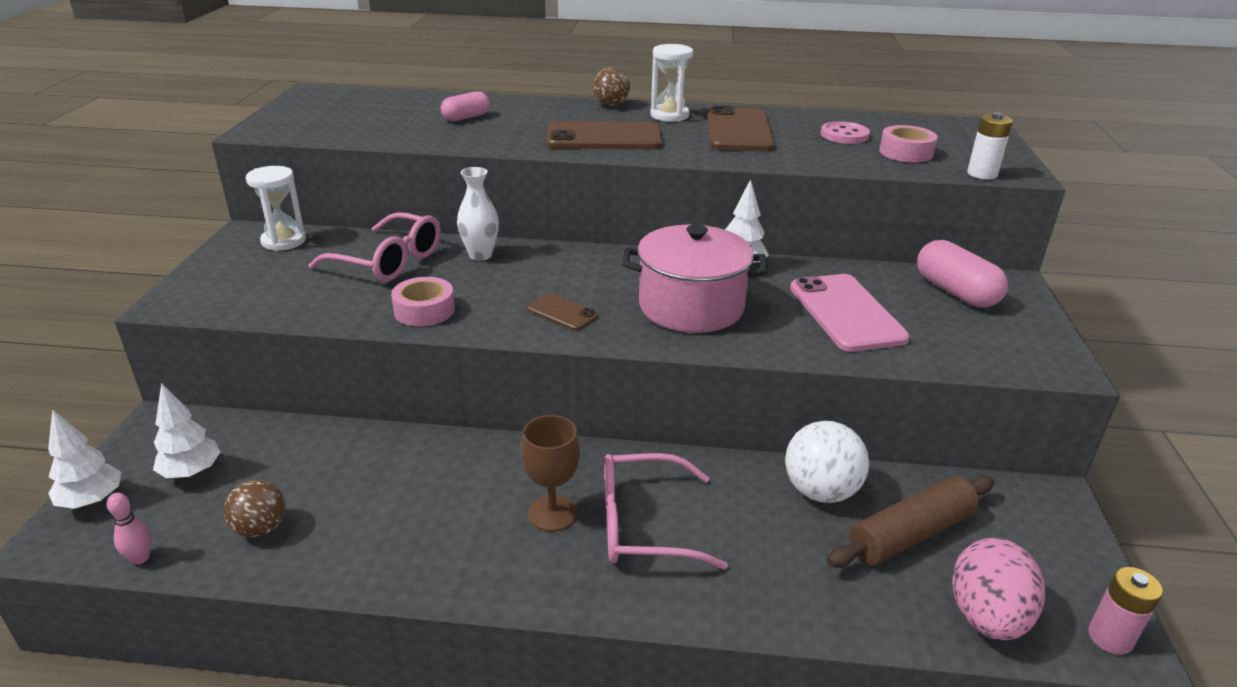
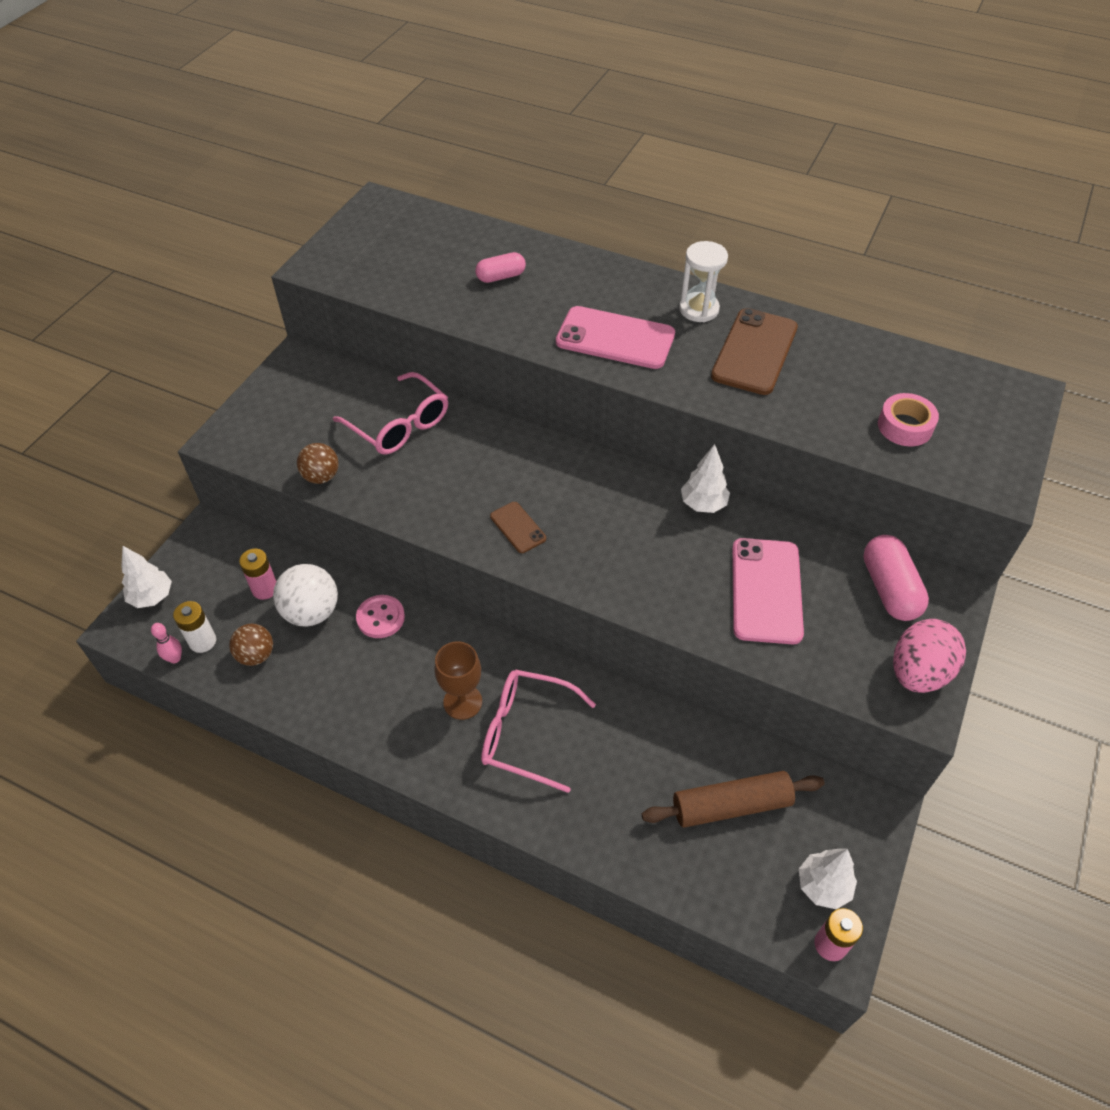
camera: 20 degrees right, 20 degrees up
(192, 473) = (221, 588): white tree -> white tree (823, 886)
(253, 461) = (265, 589): none -> pink battery
(284, 241) = (322, 377): white hourglass -> none
(424, 310) = (408, 497): pink tape -> none
(480, 255) = (478, 434): white vase -> none
(604, 137) = (615, 338): brown phone -> pink phone
(611, 105) = (649, 278): brown ball -> brown ball (321, 476)
(691, 307) = (630, 547): pink pot -> none
(820, 491) = (681, 743): white ball -> white ball (311, 612)
(844, 135) = (860, 381): pink button -> pink button (380, 618)
(982, 174) = (959, 481): white battery -> white battery (202, 641)
(986, 617) = (744, 896): pink egg -> pink egg (918, 672)

